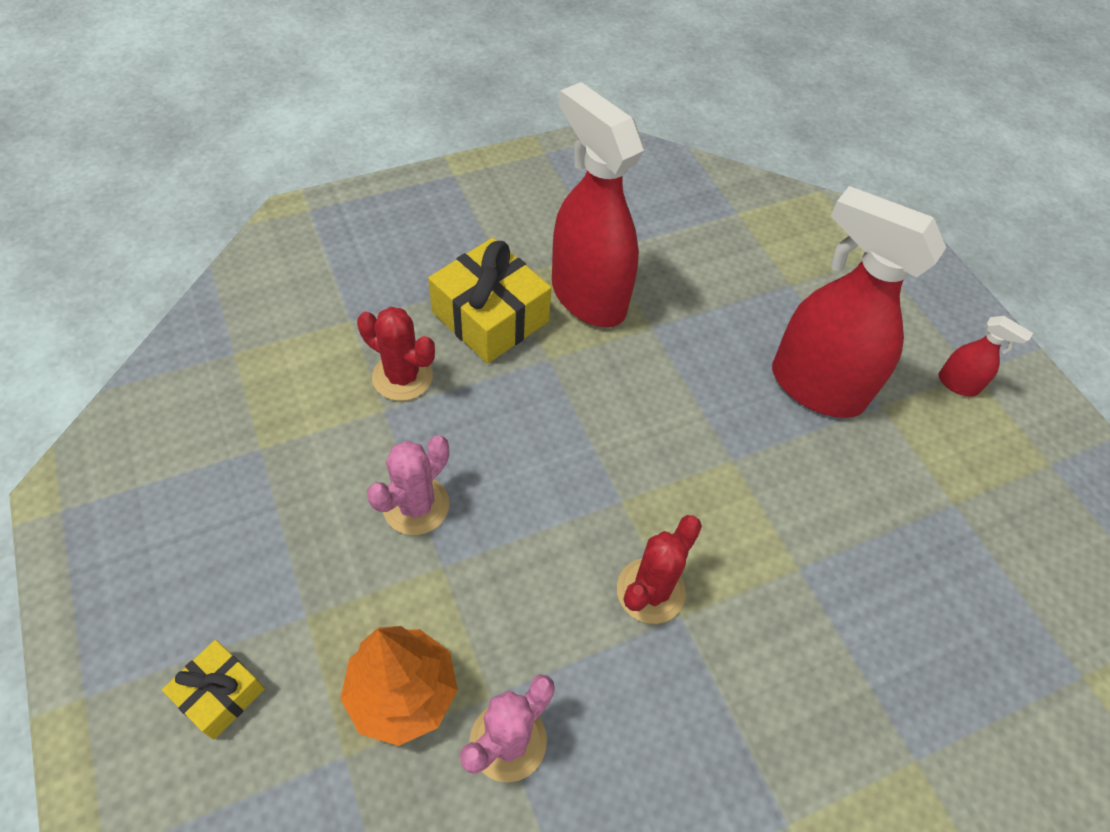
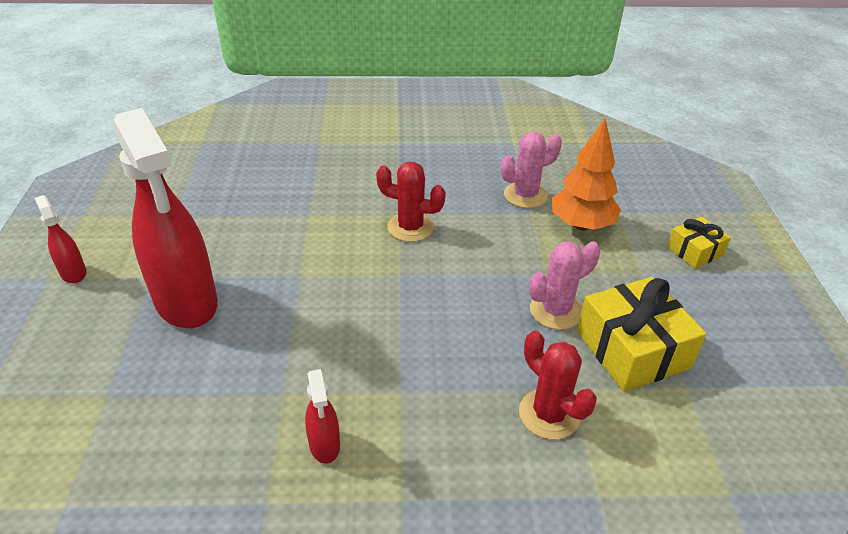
camera: 155 degrees left, 15 degrees down
(490, 317) = (440, 453): yellow gift -> yellow gift (632, 349)
(587, 297) = (324, 445): red spray bottle -> red spray bottle, size x0.43
(650, 591) = (410, 227): red cactus -> red cactus turned 45 degrees clockwise

